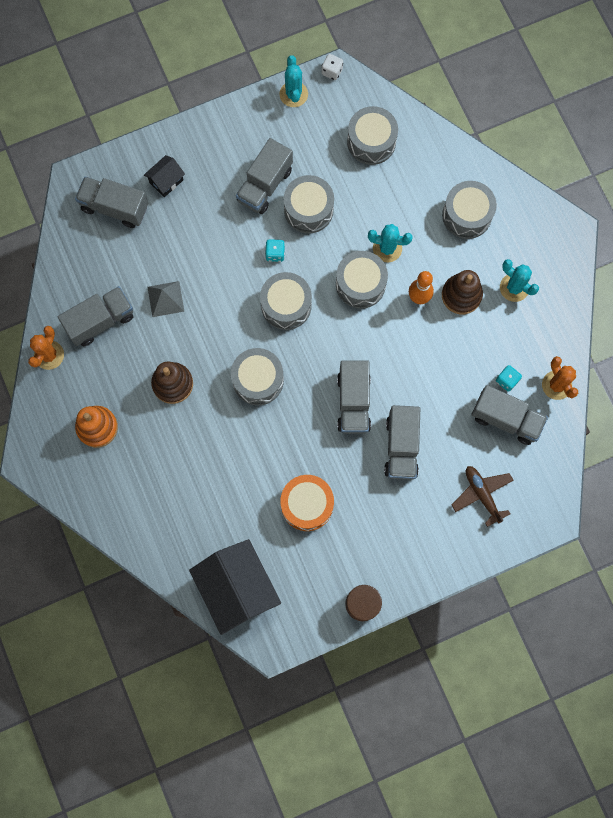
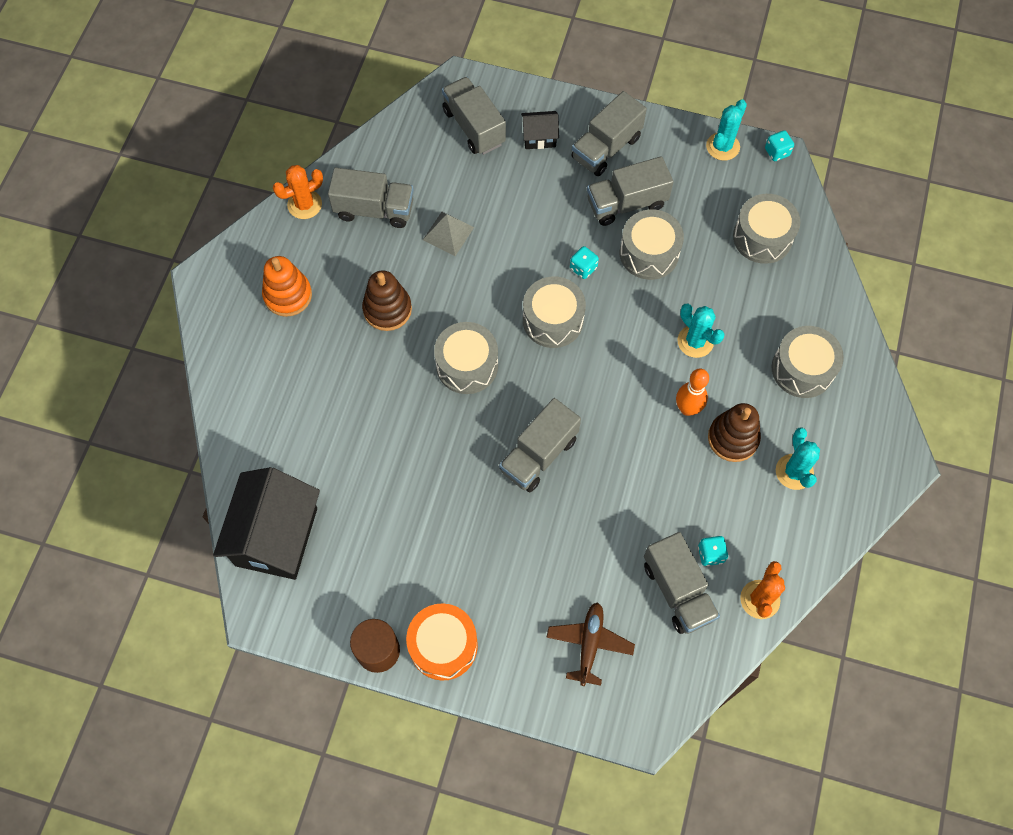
camera: 40 degrees right, 10 degrees down
(307, 505) = (410, 513): orange drum -> orange drum (443, 645)
(332, 71) = (777, 152): white dice -> turquoise dice
(360, 284) = (641, 354): grey drum -> none
(401, 447) = (548, 533): grey truck -> grey truck (606, 148)

